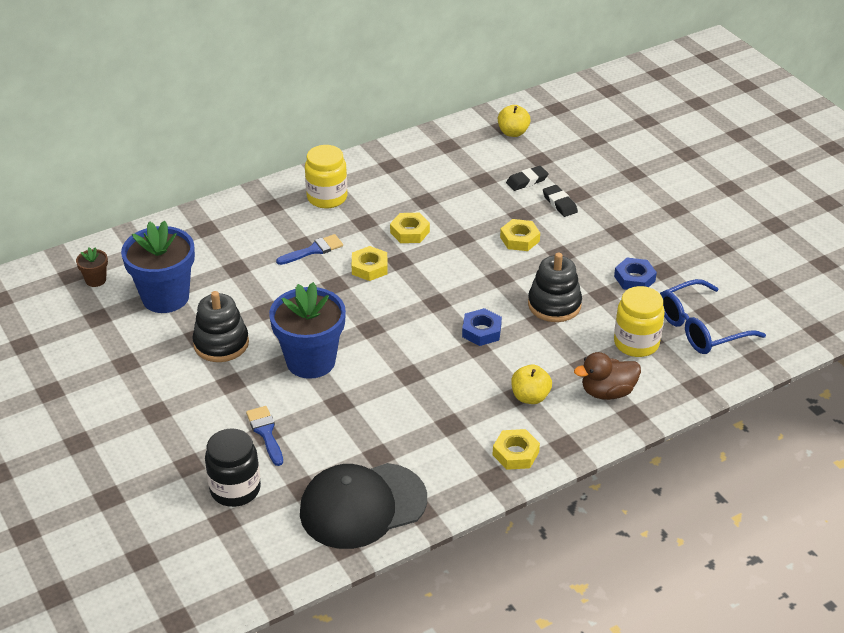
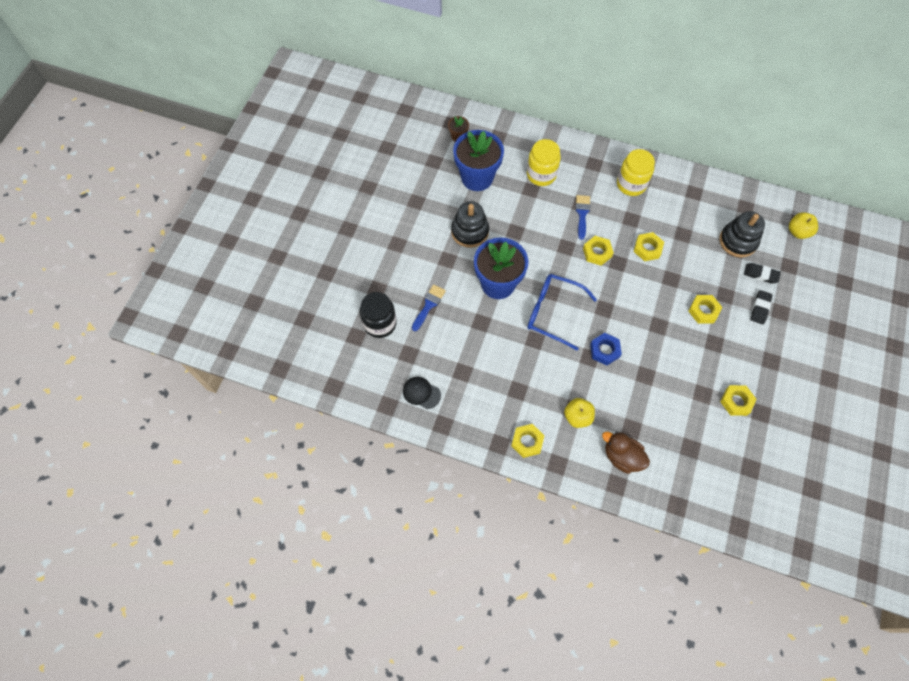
camera: 50 degrees right, 25 degrees up
(313, 250) = (582, 214): blue brush -> blue brush turned 105 degrees counterclockwise
(362, 506) = (421, 393): black cap -> black cap, size x0.45
(554, 304) = (666, 373): black stacking toy -> black stacking toy (738, 241)
(634, 278) = (736, 401): blue nut -> yellow nut
(636, 343) = (679, 443): yellow jar -> yellow jar (541, 175)
(701, 328) = (731, 473): blue glasses -> blue glasses (553, 313)

